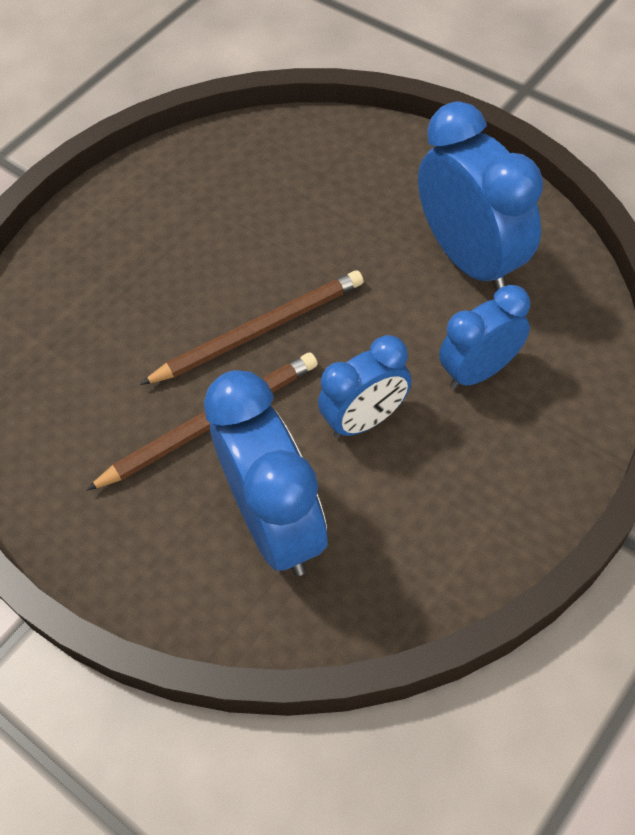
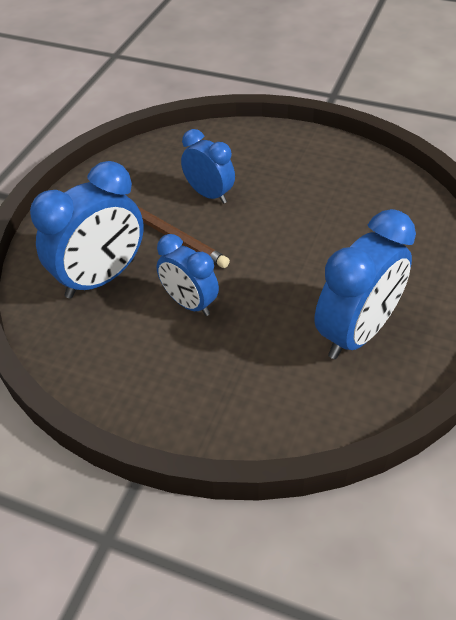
camera: 70 degrees right, 10 degrees down
(259, 330) = (243, 235): brown pencil -> none
(479, 371) = (252, 358): blue clock -> blue clock (209, 194)

